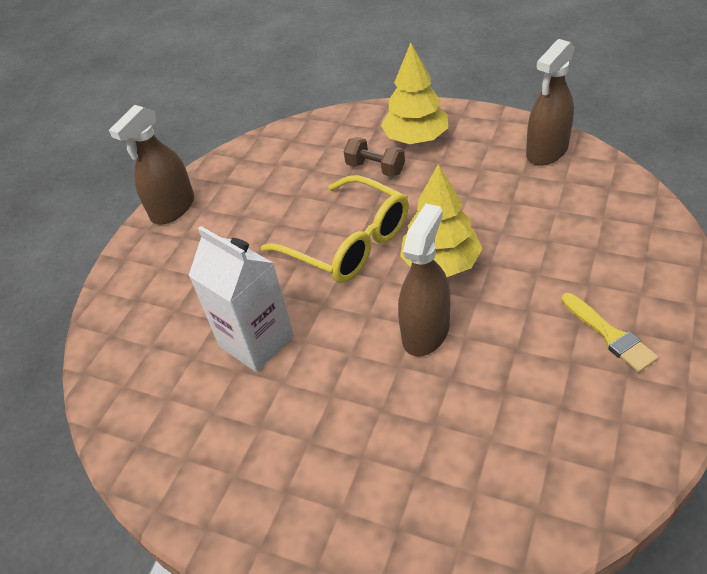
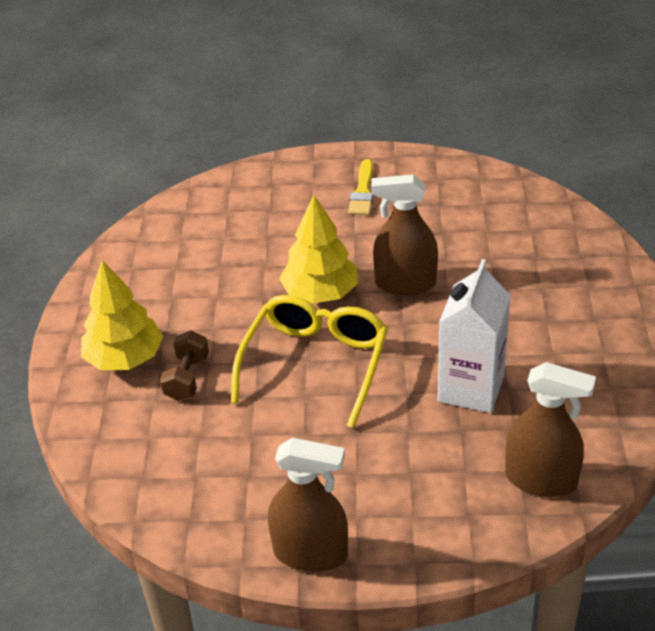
camera: 115 degrees left, 5 degrees down
(547, 151) = (135, 257): brown spray bottle -> brown spray bottle (541, 479)
(610, 335) = (362, 192): yellow brush -> yellow brush turned 150 degrees clockwise

